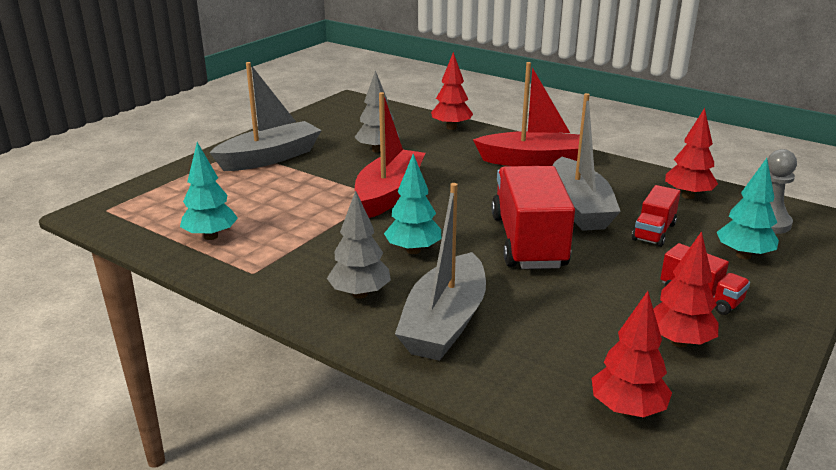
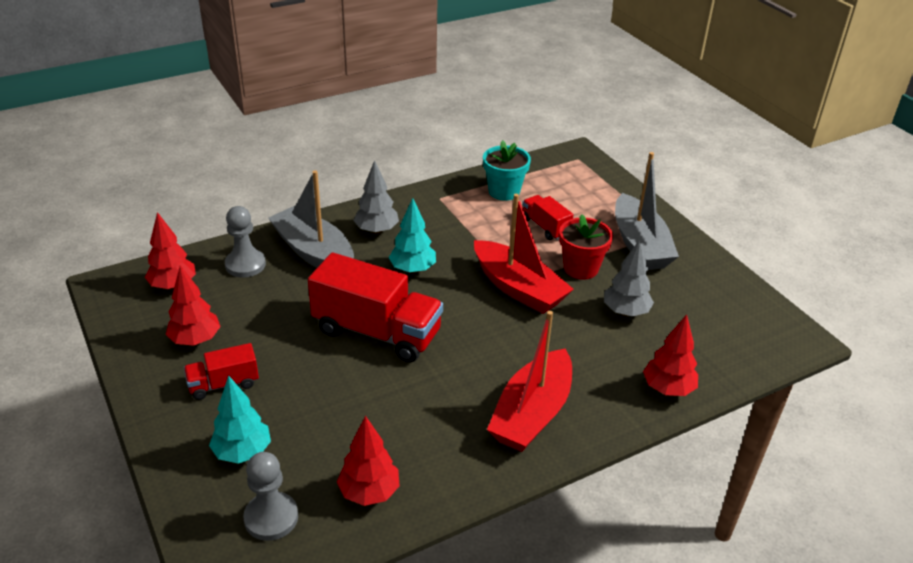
camera: 115 degrees right, 10 degrees up
(211, 236) = (504, 191): turquoise tree -> turquoise flower pot
(331, 174) = (581, 268): none -> red flower pot
(522, 366) = (245, 265): none -> grey pawn
(579, 207) = (408, 392): grey boat -> none
(654, 232) = (327, 417): red truck -> red truck (545, 227)

